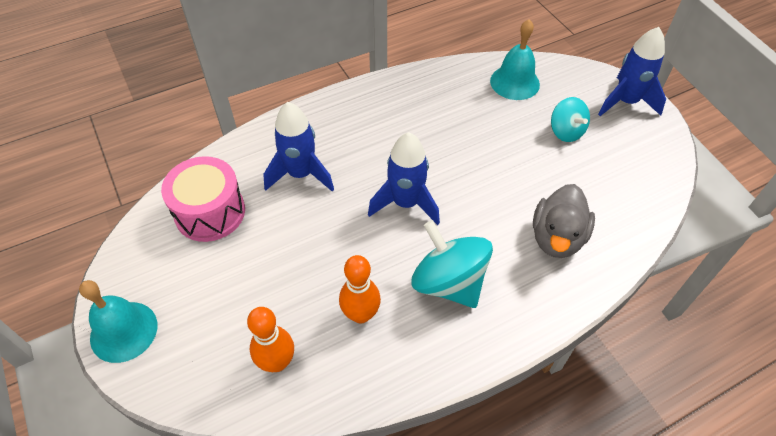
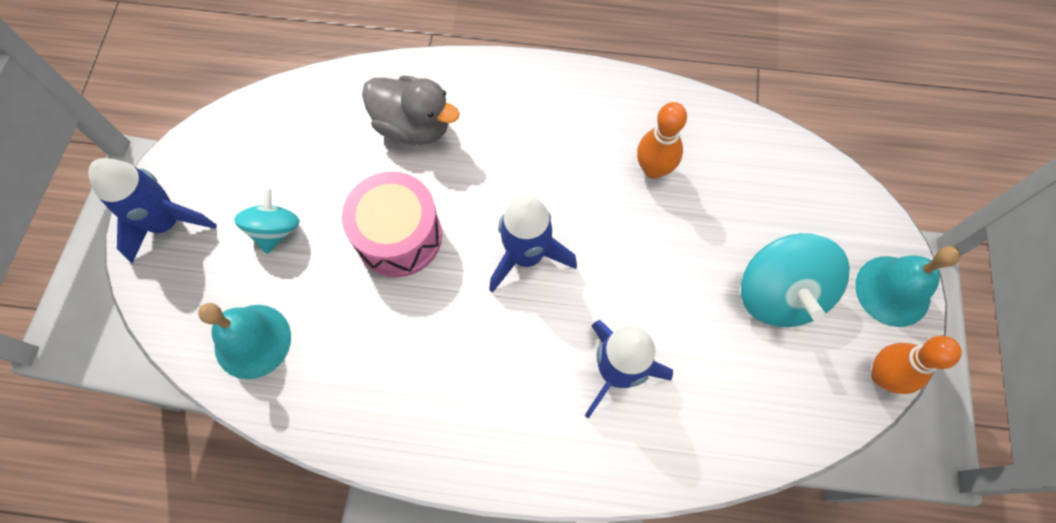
camera: 145 degrees left, 15 degrees up
(210, 212) = (750, 385): pink drum -> pink drum (398, 236)
(277, 362) = (754, 173): orange bowling pin -> orange bowling pin (882, 376)
(449, 282) = (551, 148): turquoise spinning top -> turquoise spinning top (779, 294)
(557, 238) = (413, 126): grey duck -> grey duck turned 60 degrees clockwise

